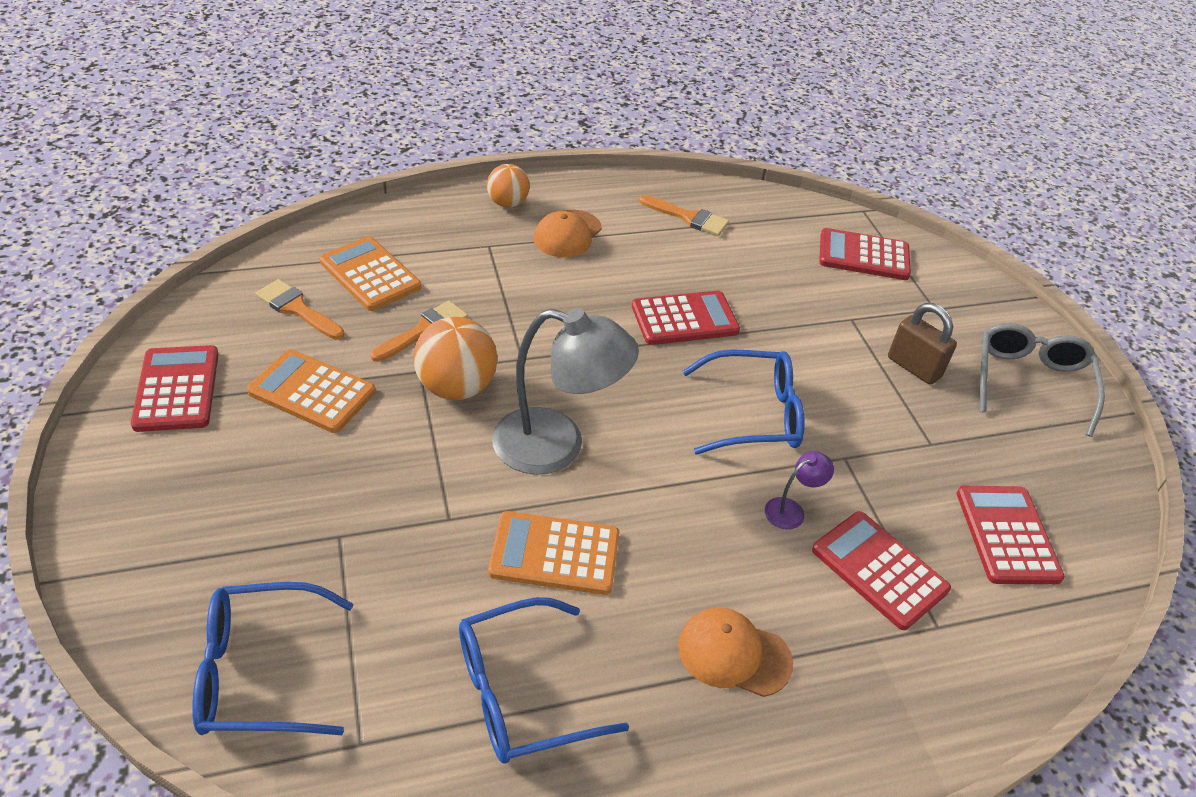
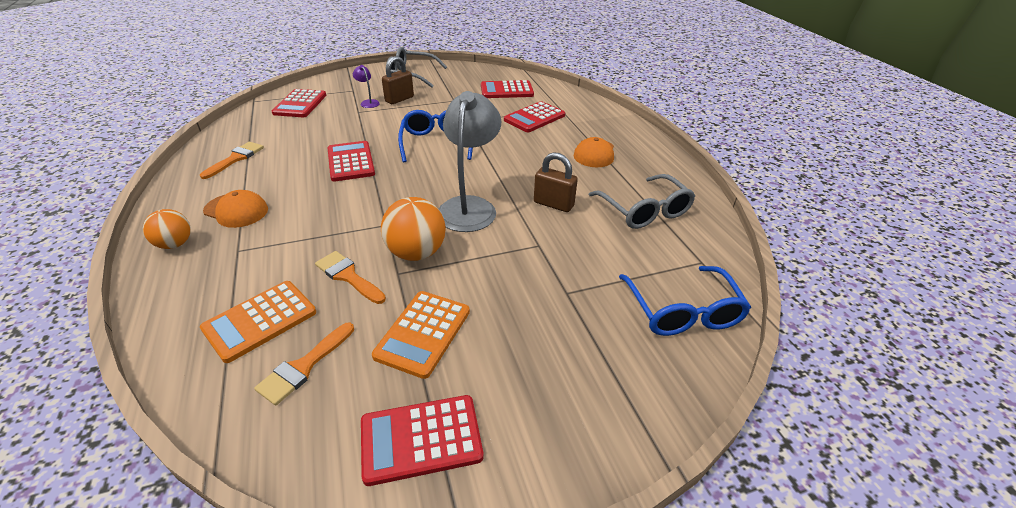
camera: 90 degrees left, 5 degrees down
(521, 693) = (644, 211): blue glasses -> grey glasses
(554, 554) = (553, 204): orange calculator -> brown padlock
(791, 510) = (504, 136): purple lamp -> purple lamp (368, 102)

